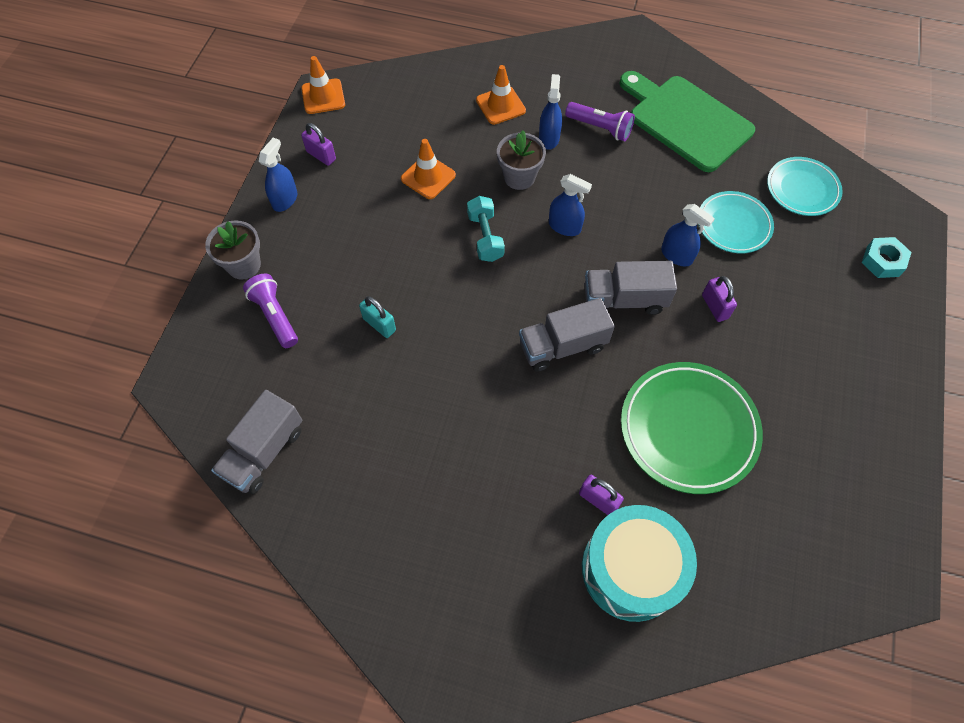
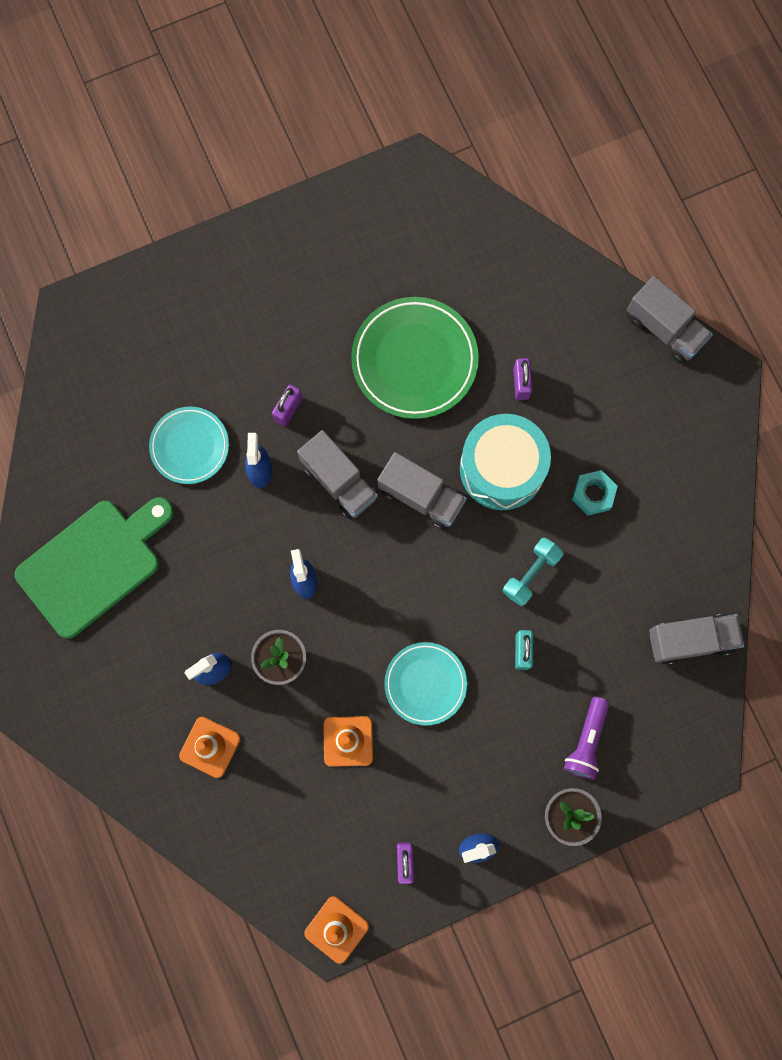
camera: 130 degrees left, 15 degrees up
(485, 237) = (370, 638): turquoise dumbbell -> turquoise dumbbell (531, 574)
(548, 684) = (664, 329): none -> grey truck
(600, 128) = (165, 633): purple flashlight -> none
(631, 569) = (550, 330): turquoise drum -> turquoise drum (502, 468)
(686, 120) = (94, 564): green cutting board -> green cutting board turned 135 degrees counterclockwise
(802, 189) = (102, 415): turquoise plate -> turquoise plate (425, 684)
(882, 261) = (135, 312): turquoise nut -> turquoise nut (593, 494)

